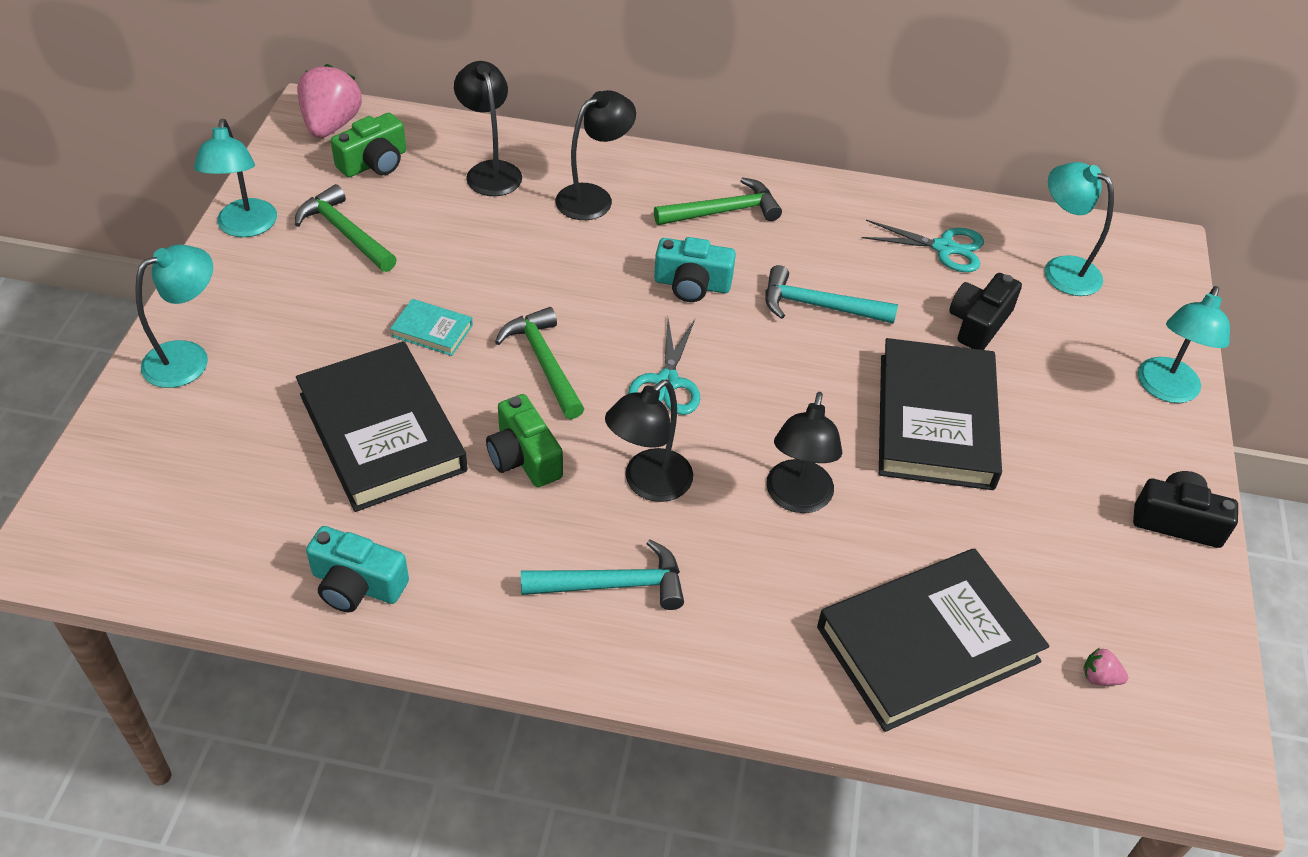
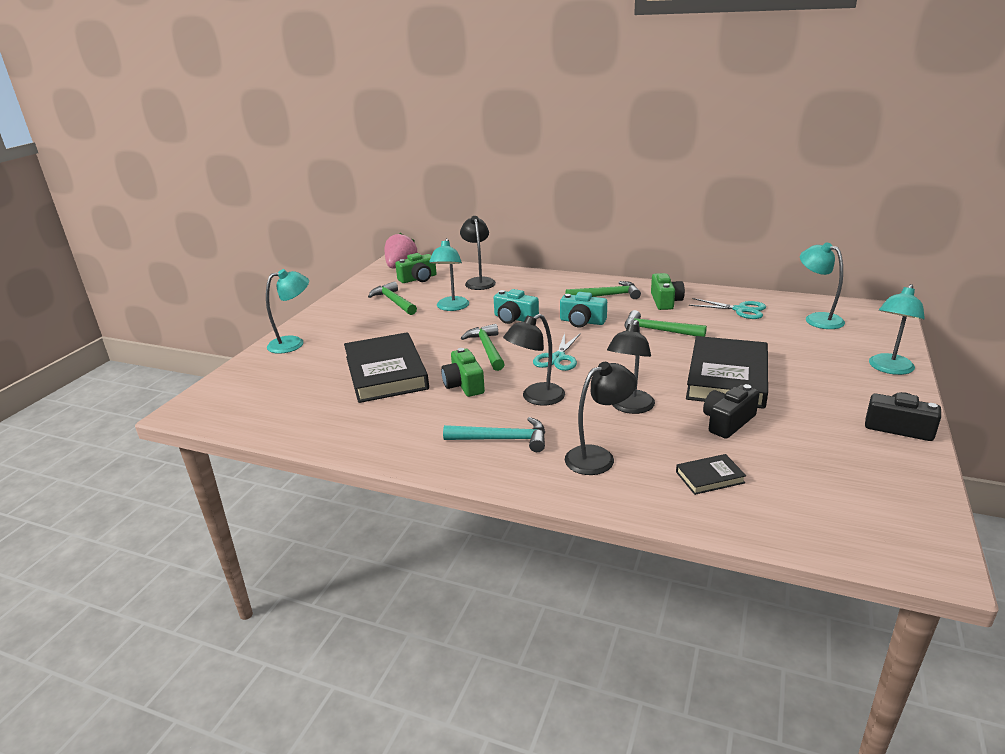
camera: 15 degrees right, 20 degrees down
(245, 227) = (343, 299): turquoise lamp -> turquoise lamp (451, 307)
(357, 585) = (348, 432): turquoise camera -> turquoise camera (514, 318)
(432, 330) = (428, 336): turquoise book -> none
(594, 197) = (533, 290): black lamp -> black lamp (598, 457)
(819, 306) = (658, 331): turquoise hammer -> green hammer
(822, 226) = (665, 301): none -> green camera
(927, 644) = (709, 477): black book -> black book, size x0.43
(978, 323) = (760, 339): black camera -> black camera (727, 422)
(1099, 677) = (838, 501): pink strawberry -> none

